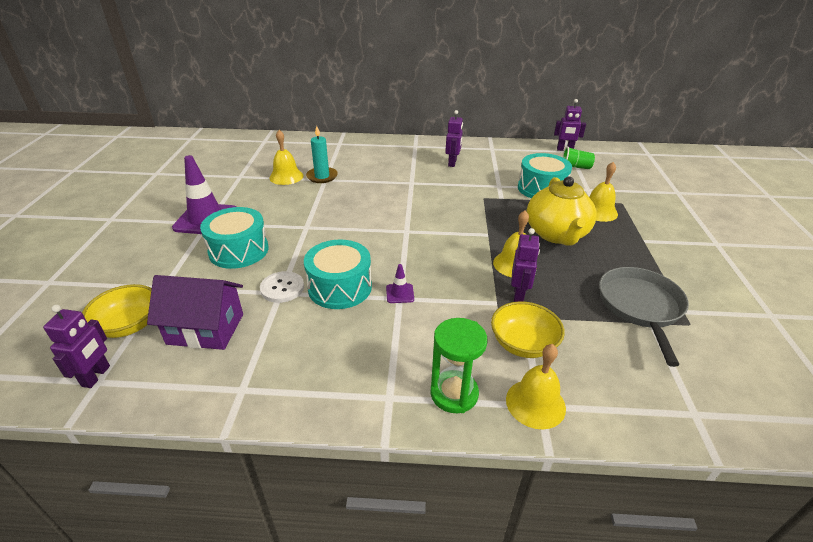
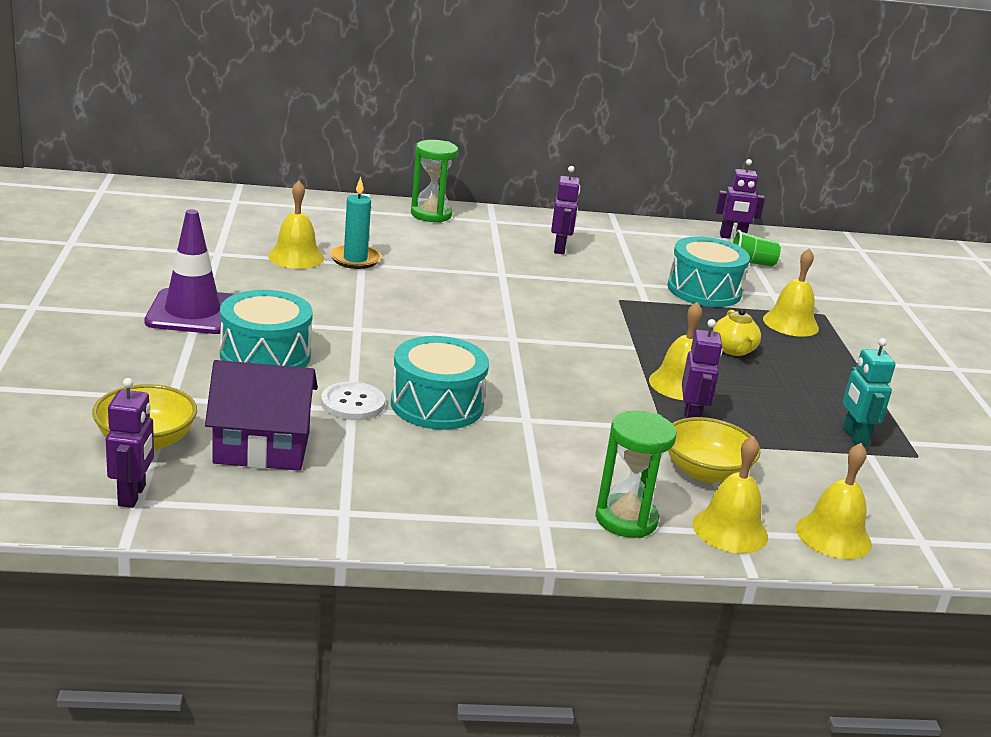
camera: 10 degrees left, 10 degrees down
(378, 144) = (431, 214): none -> green hourglass
(400, 293) = (525, 414): purple traffic cone -> none
(556, 234) = (733, 350): yellow teapot -> yellow teapot, size x0.49
(620, 409) = (833, 536): none -> yellow bell
(640, 307) = (854, 437): grey pan -> turquoise robot

